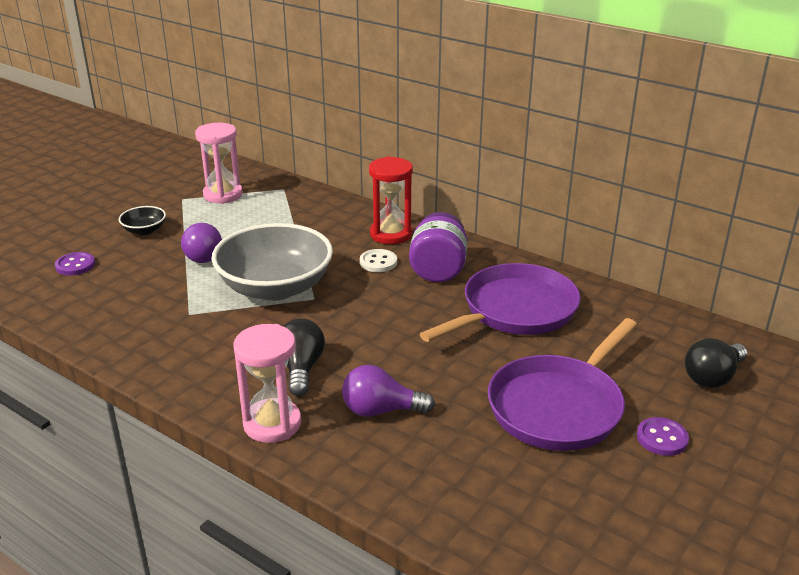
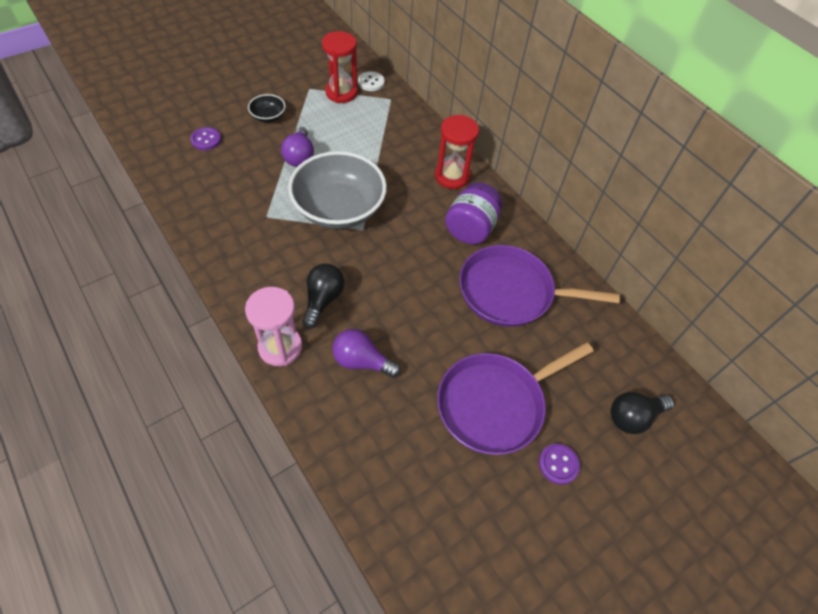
camera: 15 degrees right, 25 degrees up
(223, 195) = (341, 93): pink hourglass -> red hourglass
(378, 262) = (428, 205): white button -> white button (371, 82)
(515, 310) = (510, 292): purple pan -> purple pan turned 150 degrees counterclockwise

